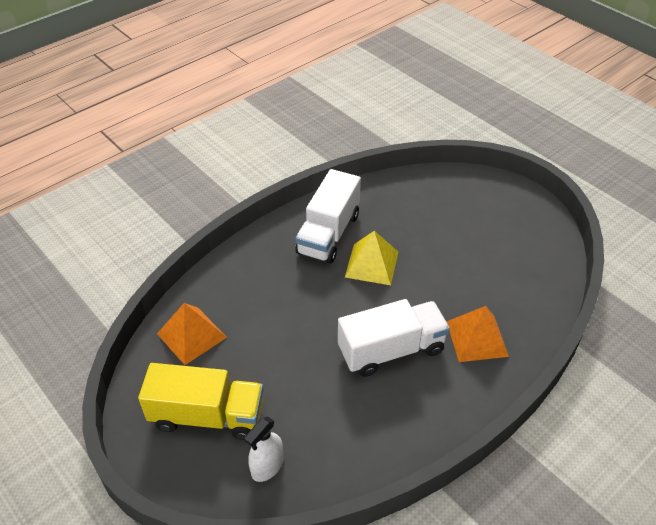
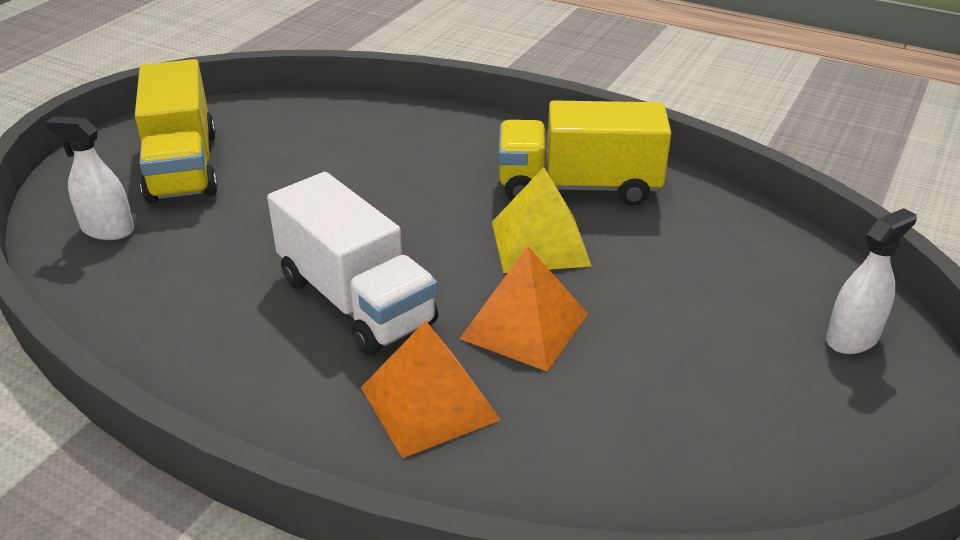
camera: 70 degrees right, 10 degrees down
(191, 335) = (311, 125): orange pyramid -> orange pyramid (524, 325)
(328, 233) = (578, 187): white truck -> yellow truck
(477, 190) = (852, 338): none -> white spray bottle

